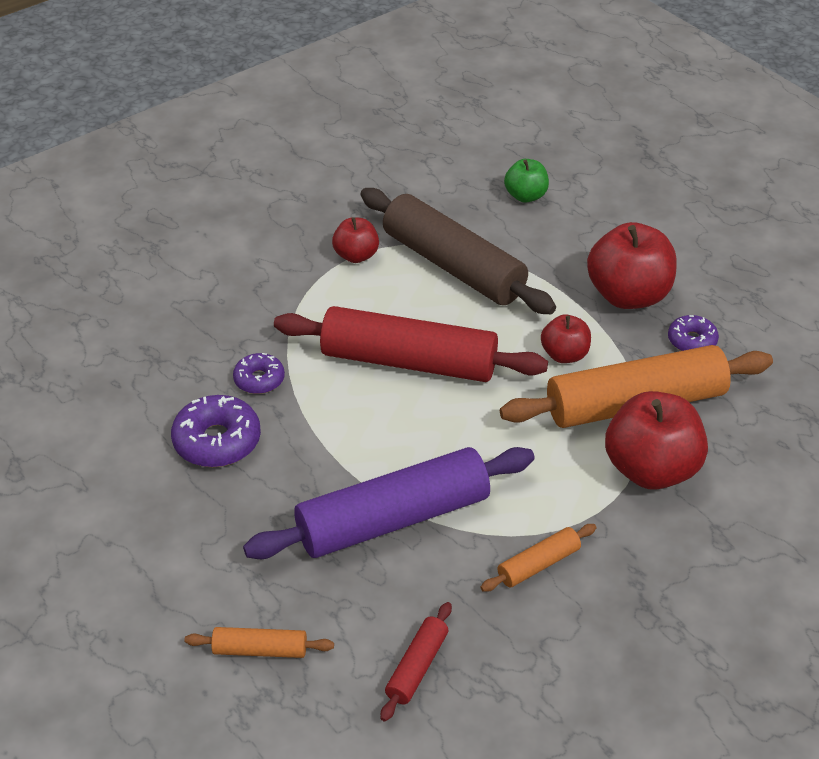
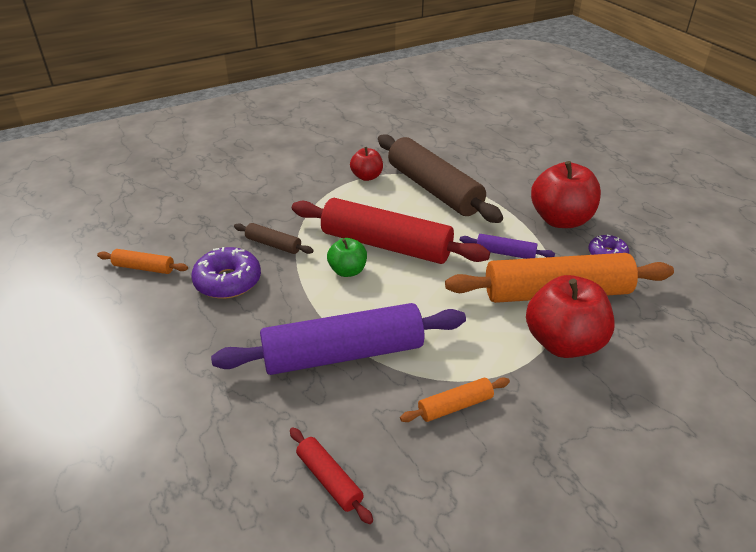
camera: 10 degrees right, 5 degrees down
(259, 380) = (273, 245): purple donut -> brown rolling pin
(260, 649) = (202, 444): orange rolling pin -> orange rolling pin (144, 268)
(417, 667) = (329, 479): red rolling pin -> red rolling pin turned 75 degrees counterclockwise
(525, 196) = (494, 153): green apple -> green apple (347, 271)
(564, 355) = (505, 253): red apple -> purple rolling pin

